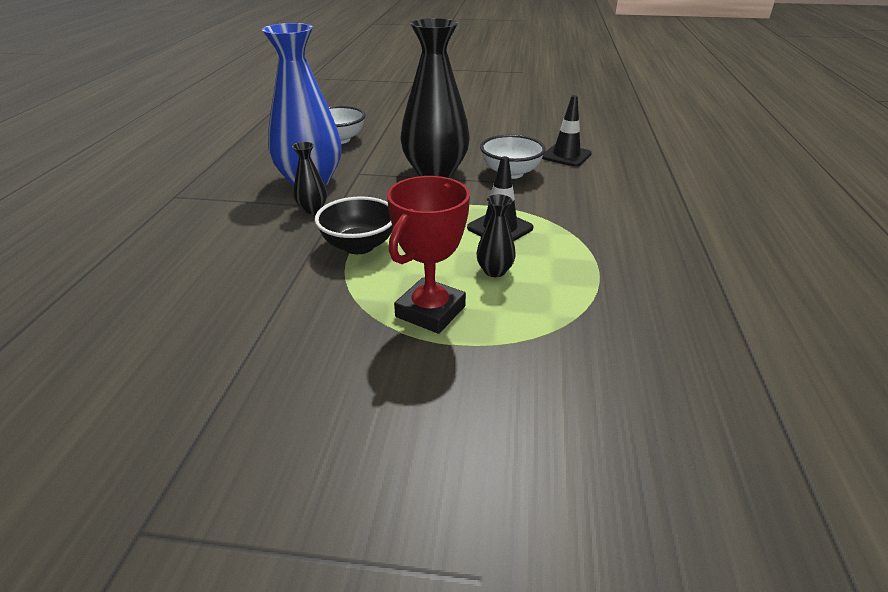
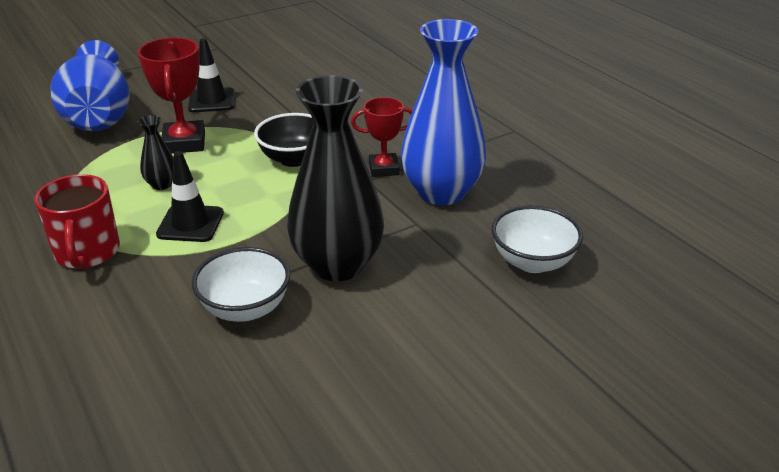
camera: 140 degrees right, 0 degrees up
(312, 209) = (384, 169): black vase -> red trophy
(491, 427) = (99, 113): none -> blue vase
(566, 156) = (193, 391): black traffic cone -> black traffic cone (211, 100)
(593, 238) = (87, 252): none -> red mug

